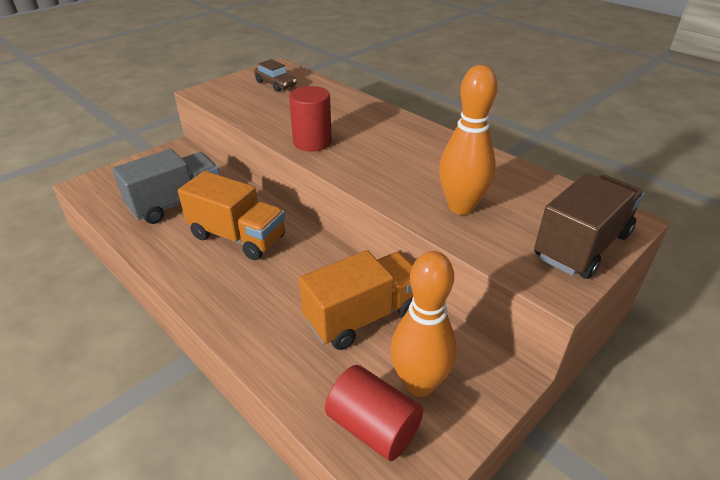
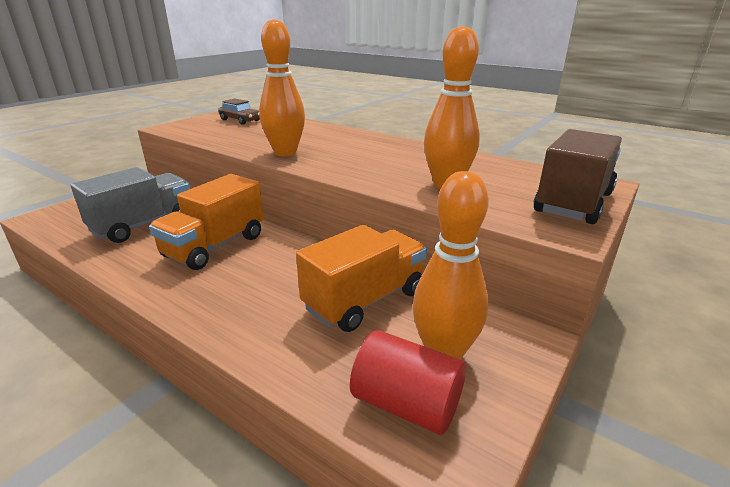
camera: 10 degrees left, 10 degrees down
(238, 237) = (215, 246): orange truck -> orange truck turned 105 degrees clockwise
(312, 142) = (285, 153): red cylinder -> orange bowling pin

